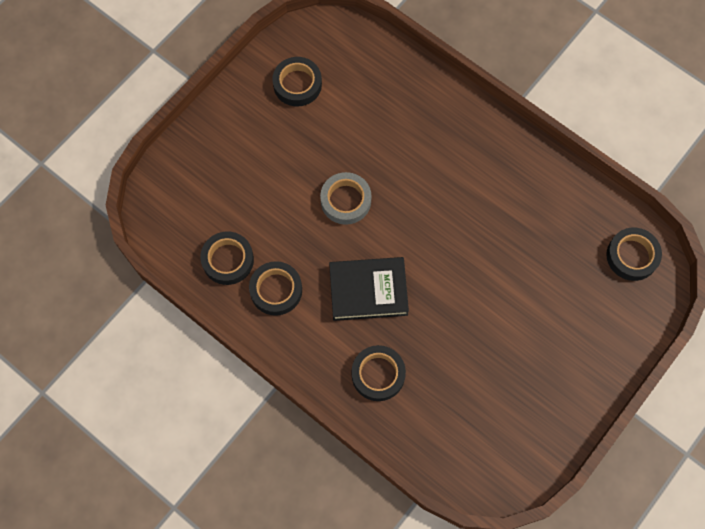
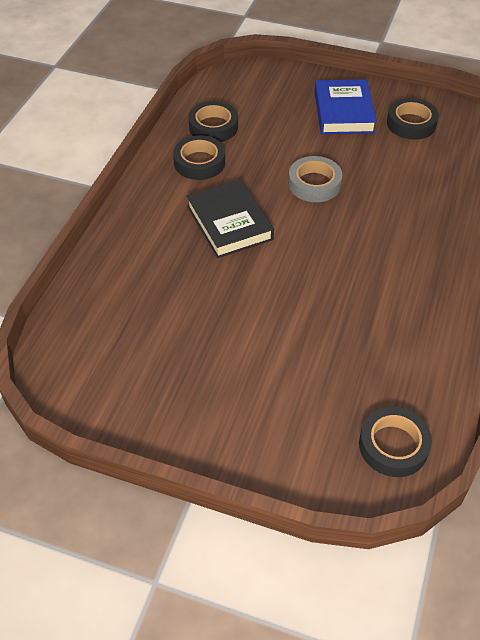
camera: 70 degrees right, 20 degrees down
(255, 134) = (343, 112): none -> blue book
(378, 374) = (144, 252): black tape -> none

